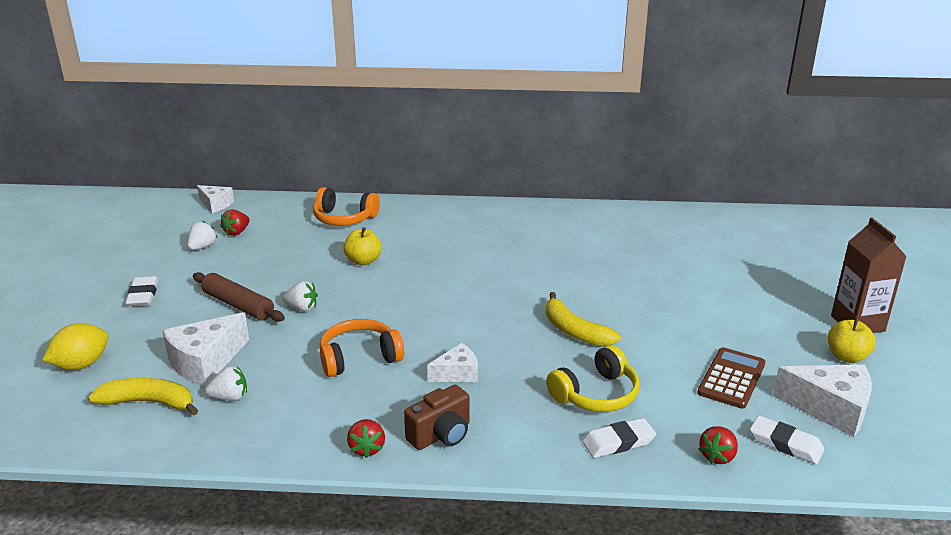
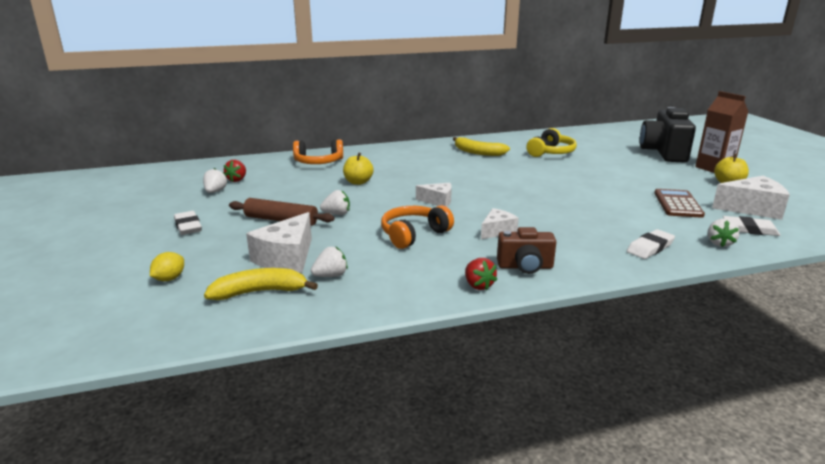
camera: 20 degrees left, 5 degrees down
(81, 365) = (169, 279): yellow lemon -> yellow lemon, size x0.66
(216, 204) = (203, 167): white cheese -> white cheese (438, 201)
(441, 435) = (525, 267): brown camera -> brown camera turned 60 degrees clockwise
(574, 331) = (551, 196): yellow banana -> yellow banana (478, 152)
(596, 394) = (605, 226): yellow headphones -> yellow headphones (551, 152)
(717, 456) = (719, 243): red strawberry -> white strawberry
(812, 279) = (663, 153): none -> black camera

